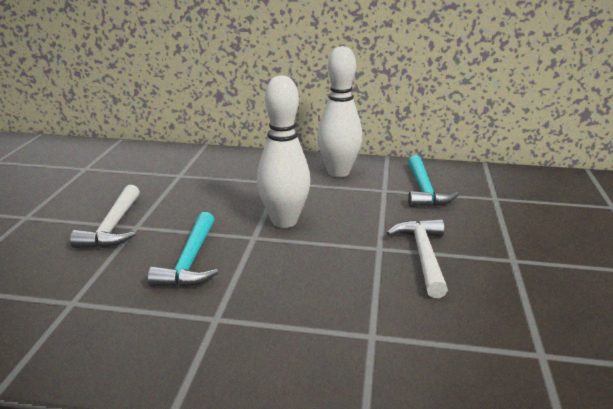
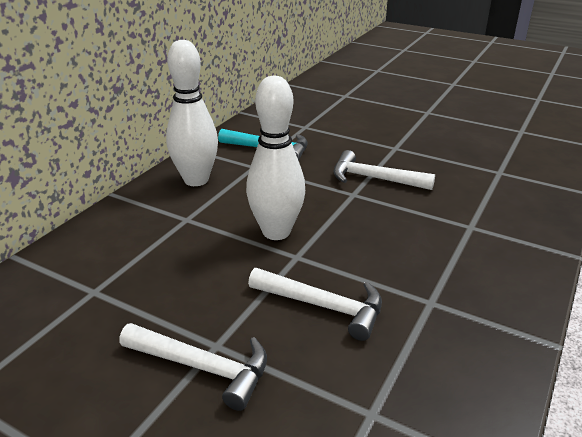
camera: 70 degrees left, 5 degrees up
(190, 261) = (324, 306): turquoise hammer -> white hammer

